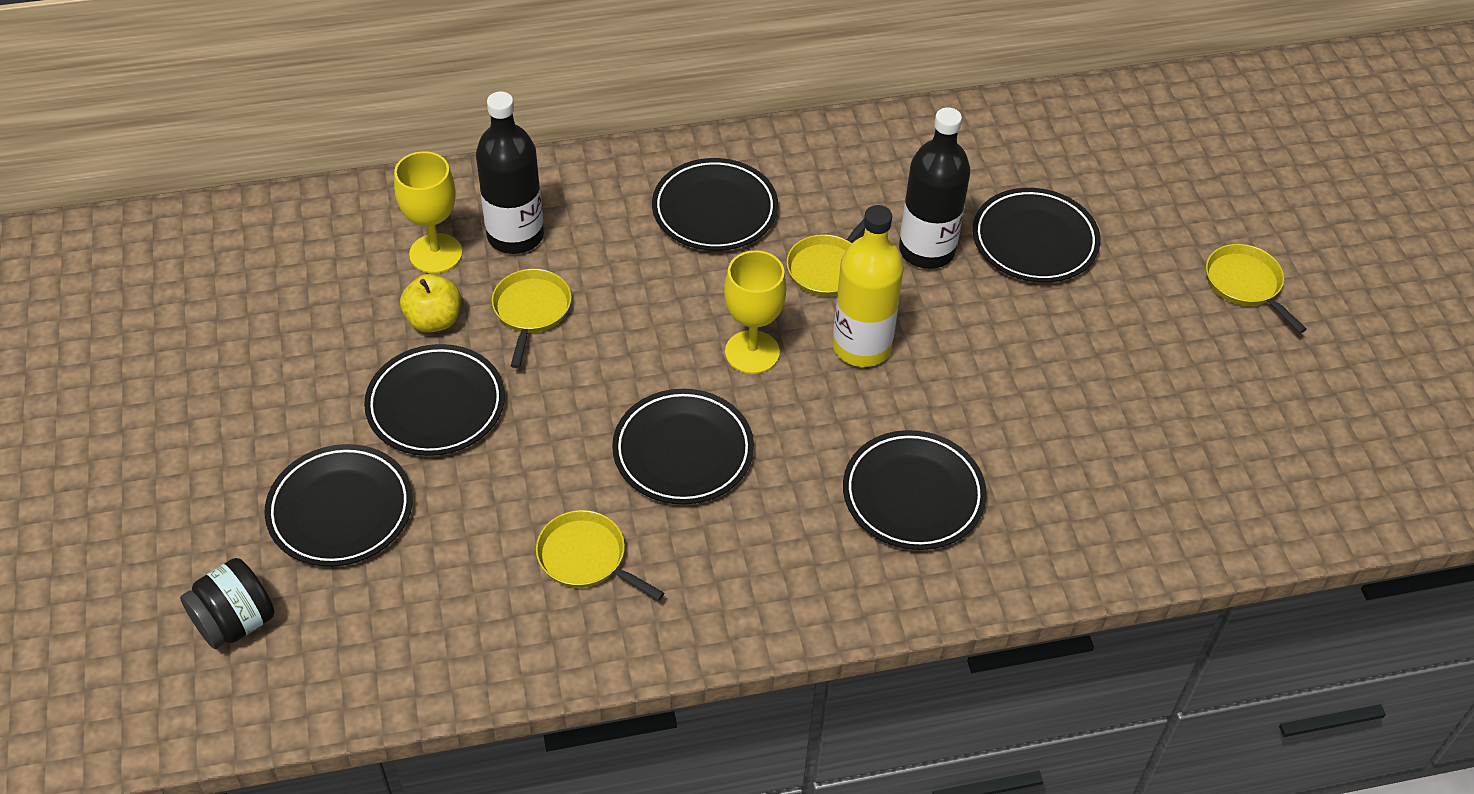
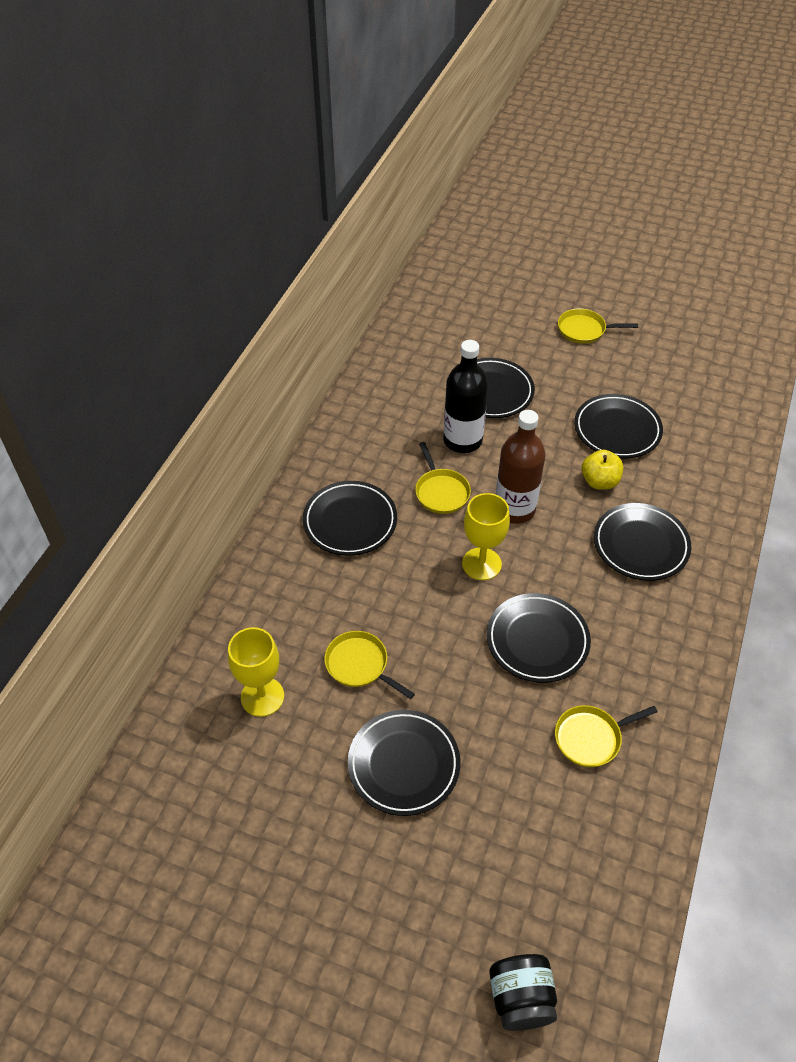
camera: 55 degrees left, 0 degrees up
(340, 510) = (460, 874): black plate -> black plate (617, 430)
(434, 320) = (324, 728): yellow apple -> yellow apple (599, 481)
(515, 236) = (284, 640): black bottle -> none
(861, 346) = (514, 509): yellow bottle -> brown bottle

